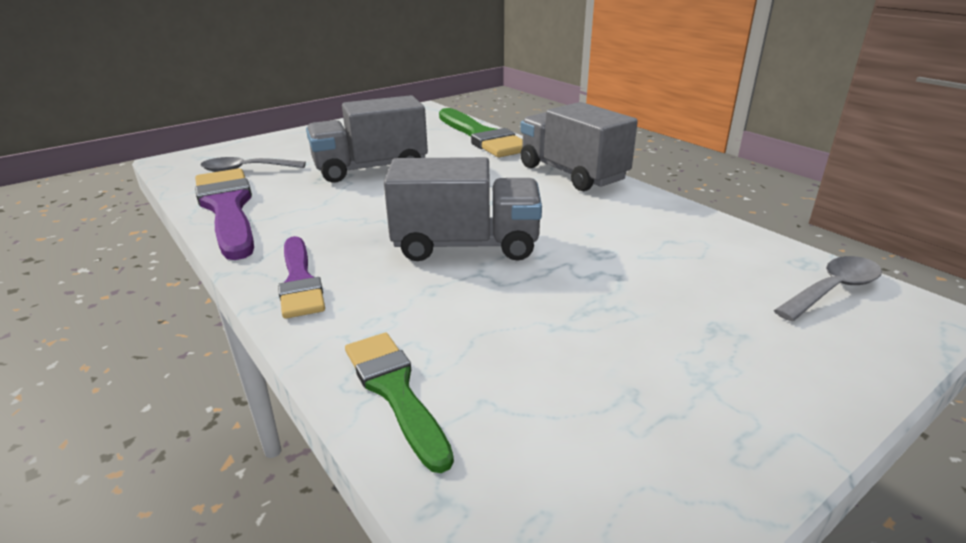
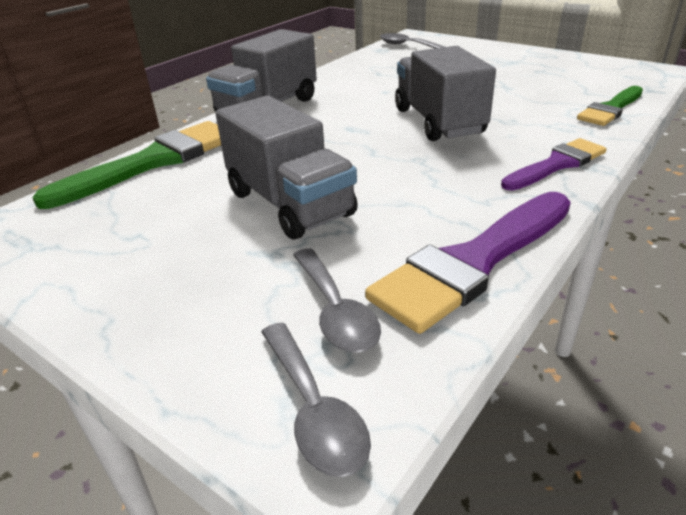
camera: 105 degrees left, 5 degrees up
(196, 161) = (314, 410): none -> grey spoon

